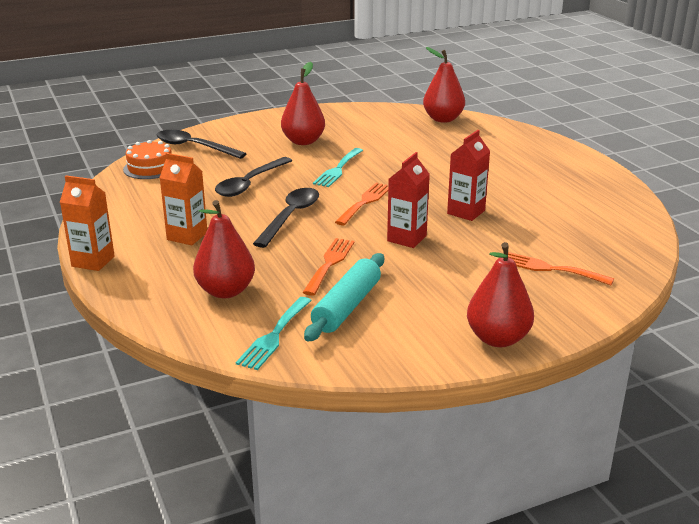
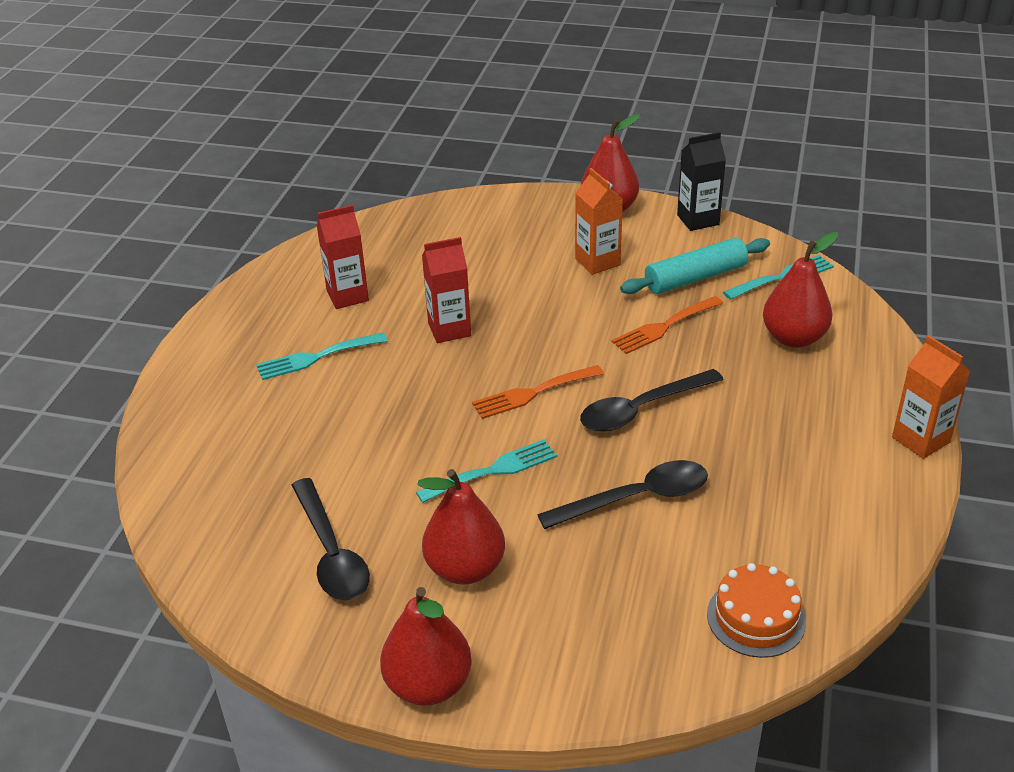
camera: 140 degrees left, 10 degrees up
(187, 236) = (787, 432): orange carton -> orange carton (597, 262)
(194, 147) = (646, 648): black spoon -> black spoon (331, 552)
(406, 238) = (554, 323): red carton -> red carton (347, 296)
(406, 361) = (698, 220): none -> black carton
(443, 119) = (200, 517): red pear -> red pear (428, 685)
(512, 175) = (316, 357): none -> turquoise fork
(549, 268) = (479, 241): orange fork -> none

